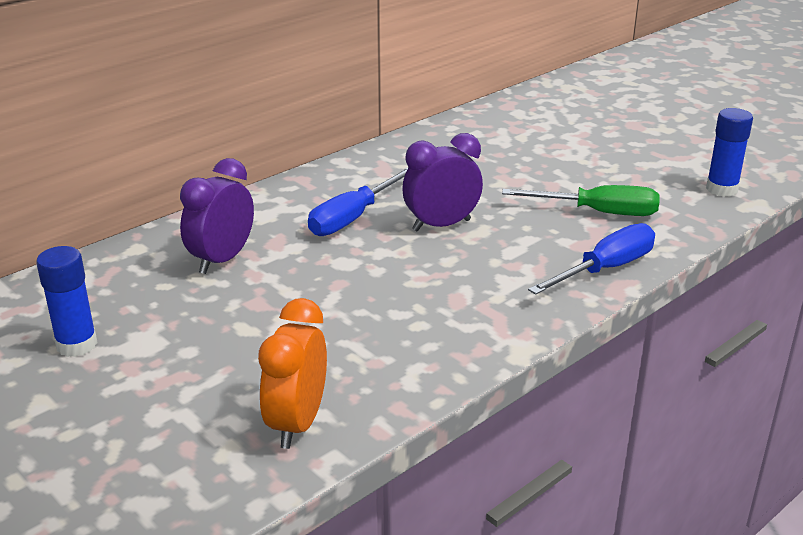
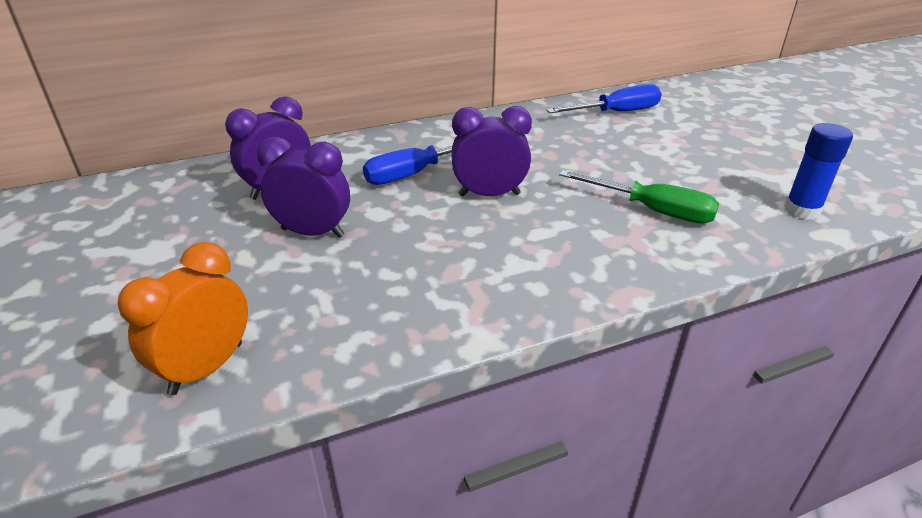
camera: 20 degrees right, 5 degrees up
(77, 345) = (104, 241): blue glue stick -> none
(295, 293) = (312, 232): none -> purple clock
(605, 269) = (624, 272): blue screwdriver -> blue screwdriver (616, 112)

